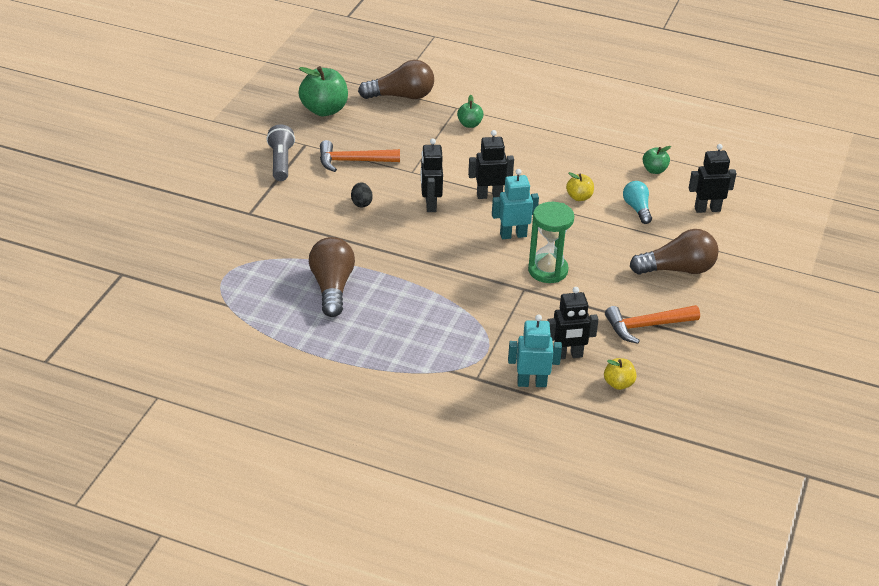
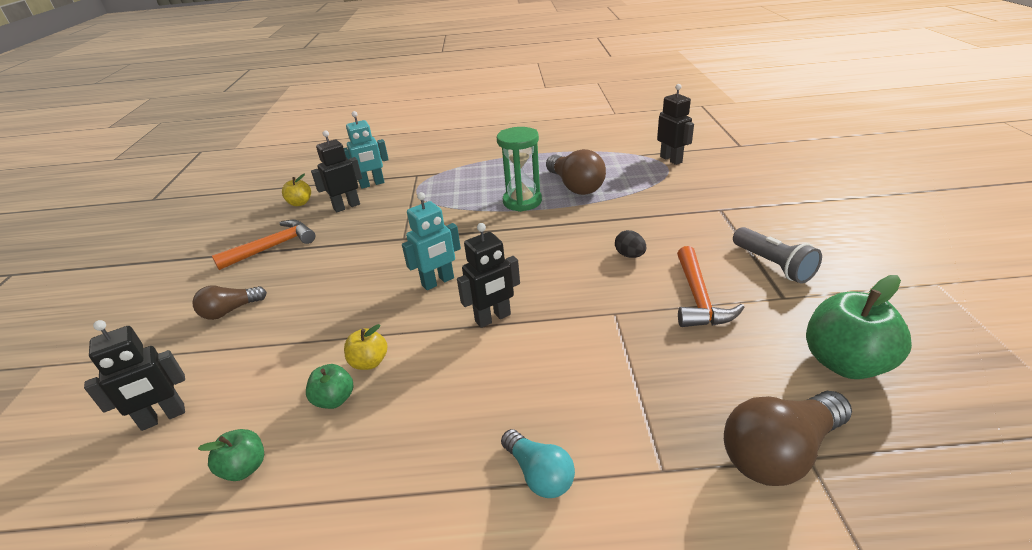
camera: 160 degrees right, 5 degrees down
(353, 161) = (698, 298): orange hammer -> orange hammer turned 120 degrees clockwise
(430, 204) = (555, 281): black robot -> black robot (671, 159)
(469, 124) = (607, 436): green apple -> green apple (334, 399)
(548, 270) = (384, 260): green hourglass -> green hourglass (522, 201)
(637, 209) = (280, 375): turquoise light bulb -> turquoise light bulb (539, 474)
(677, 269) = (230, 311): brown light bulb -> brown light bulb, size x0.61

